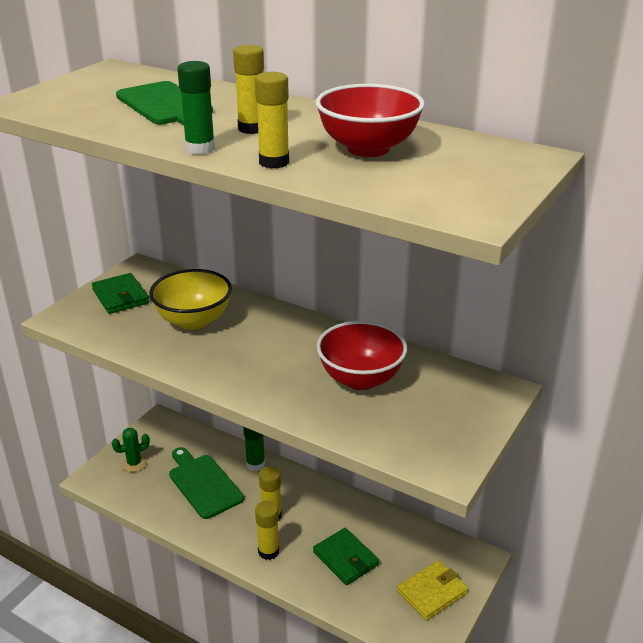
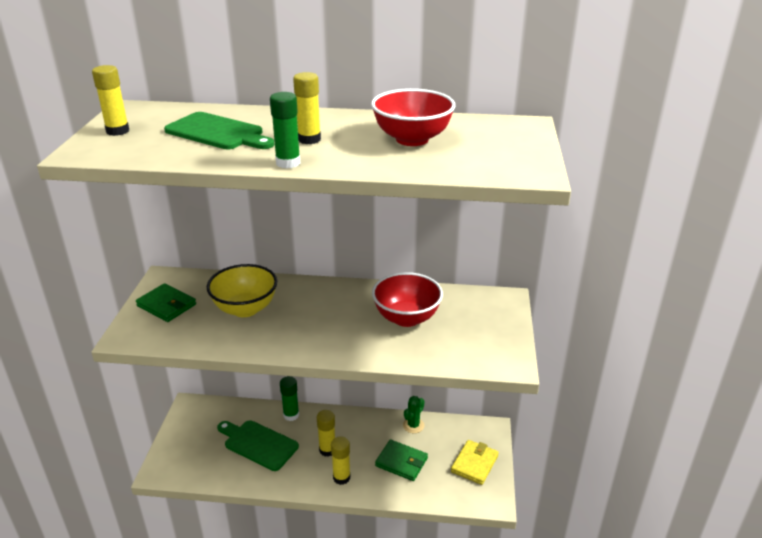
camera: 25 degrees left, 0 degrees up
(134, 463) = (189, 447): green cactus -> green cactus (413, 425)
(274, 162) = (356, 162): yellow glue stick -> yellow glue stick (117, 131)

